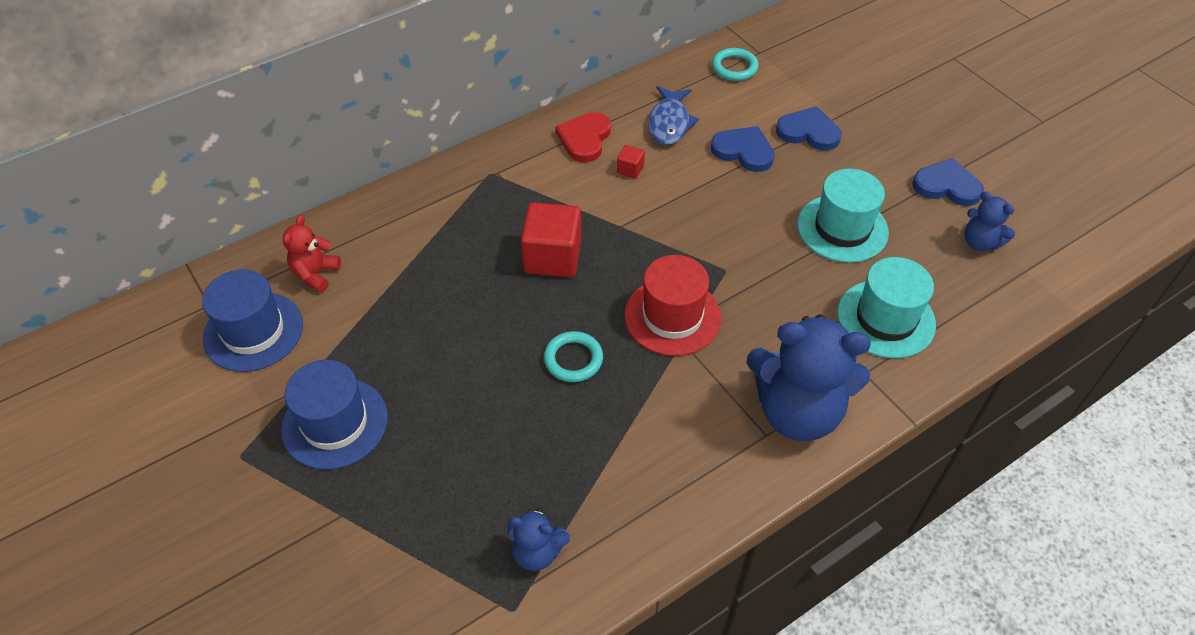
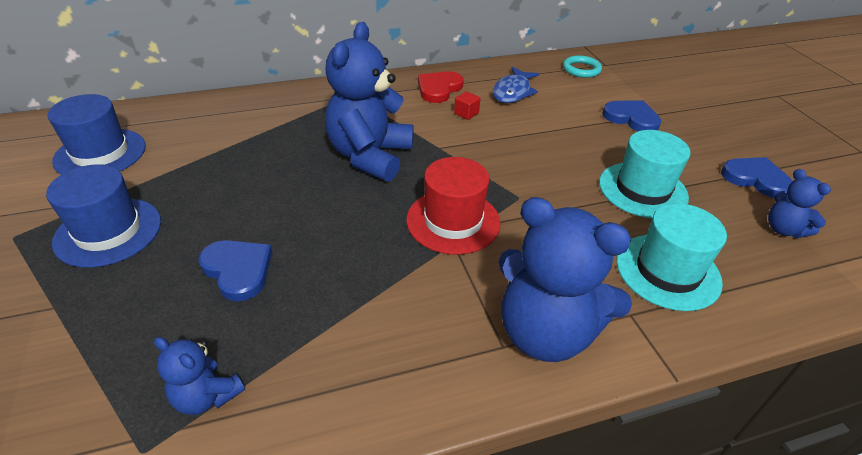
camera: 15 degrees right, 10 degrees down
(315, 274) = (176, 128): red teddy bear -> none
(552, 257) = (370, 156): red cube -> blue teddy bear
(573, 359) = (344, 233): turquoise ring -> none
(743, 151) = (569, 120): blue heart -> blue heart (238, 270)

